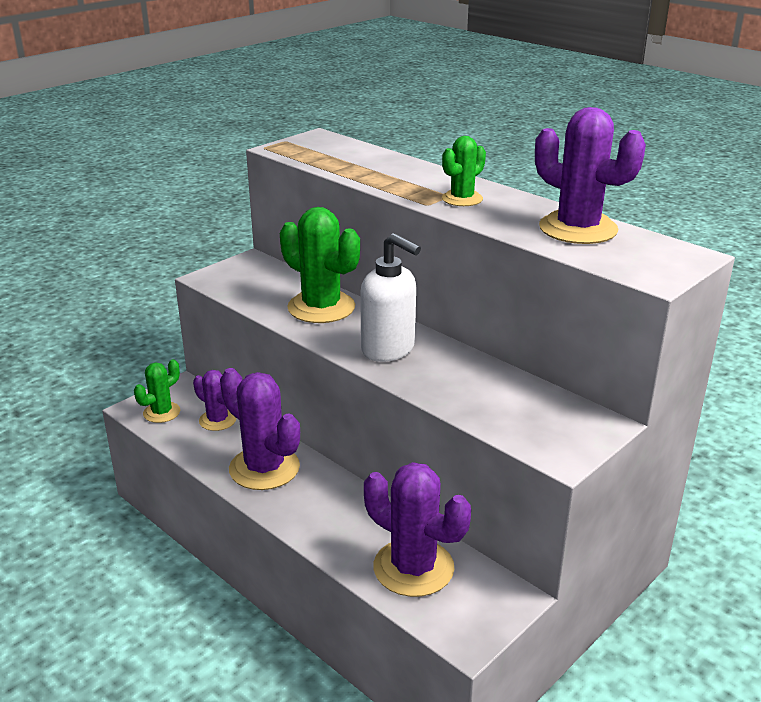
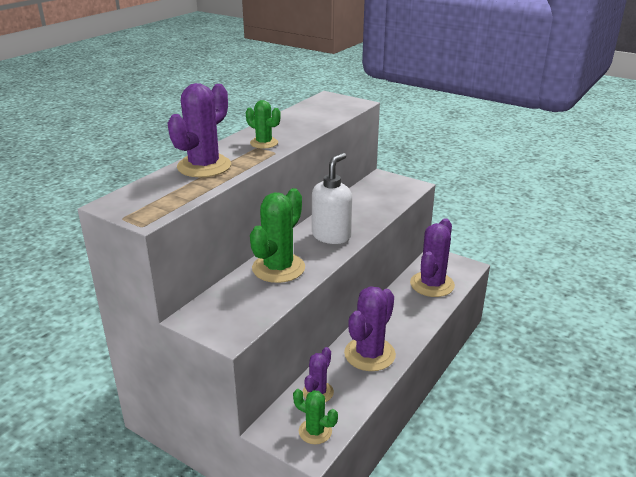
camera: 100 degrees left, 0 degrees up
(578, 229) = (303, 116): purple cactus -> purple cactus (204, 166)

